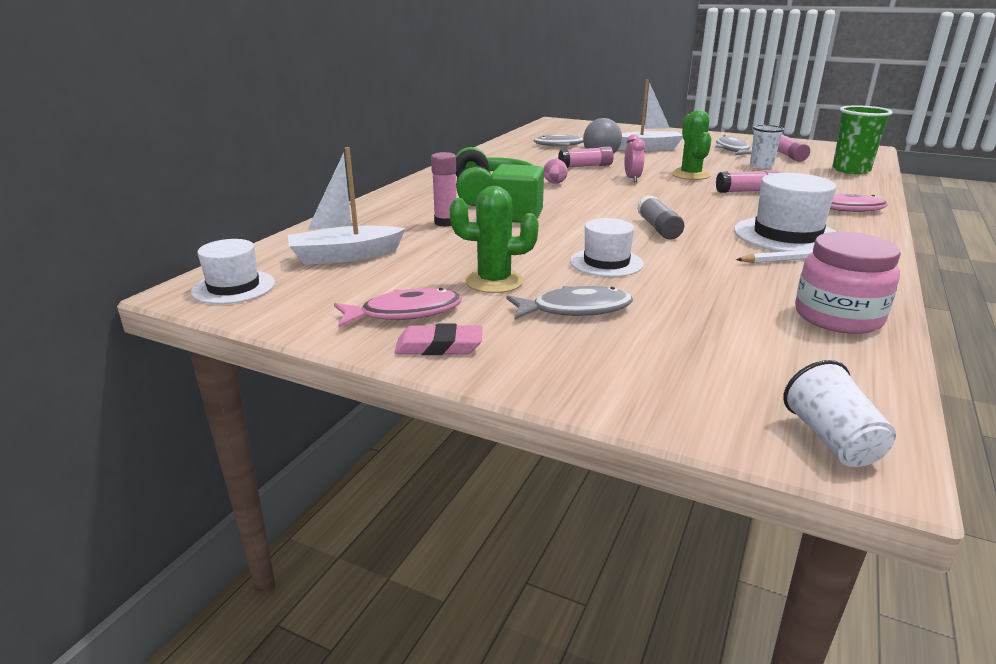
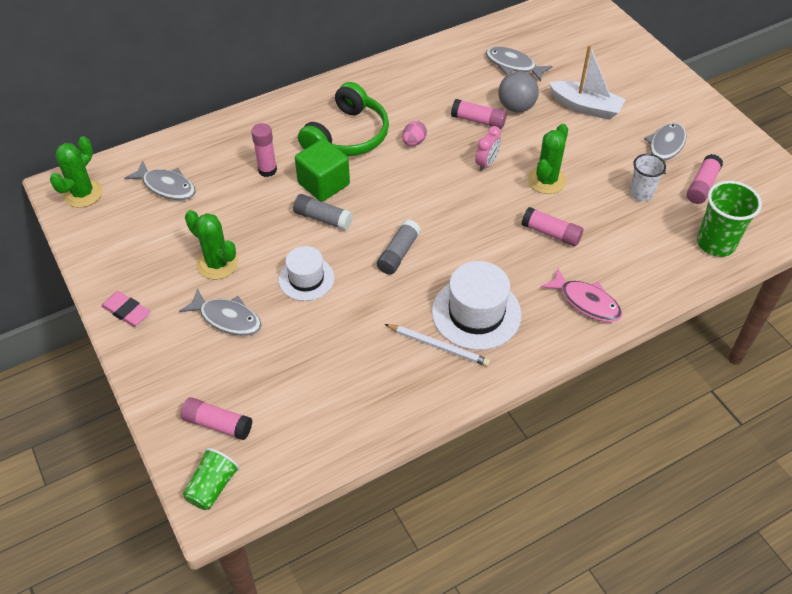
camera: 35 degrees right, 25 degrees up
(233, 287) = (83, 193): white hat -> green cactus
(345, 256) = (166, 186): white boat -> grey fish
(405, 313) = (140, 270): pink fish -> none
(553, 230) = (323, 218): none -> grey glue stick
(723, 385) = (217, 424): none -> pink glue stick
(832, 440) = (212, 487): white cup -> green cup
(838, 317) = (360, 413): pink jar -> none

